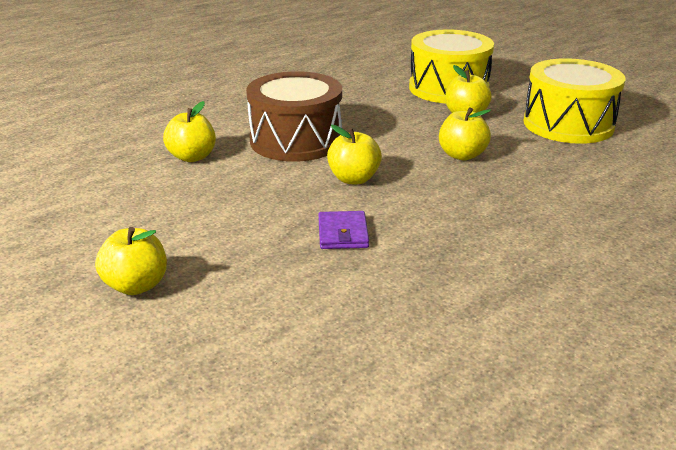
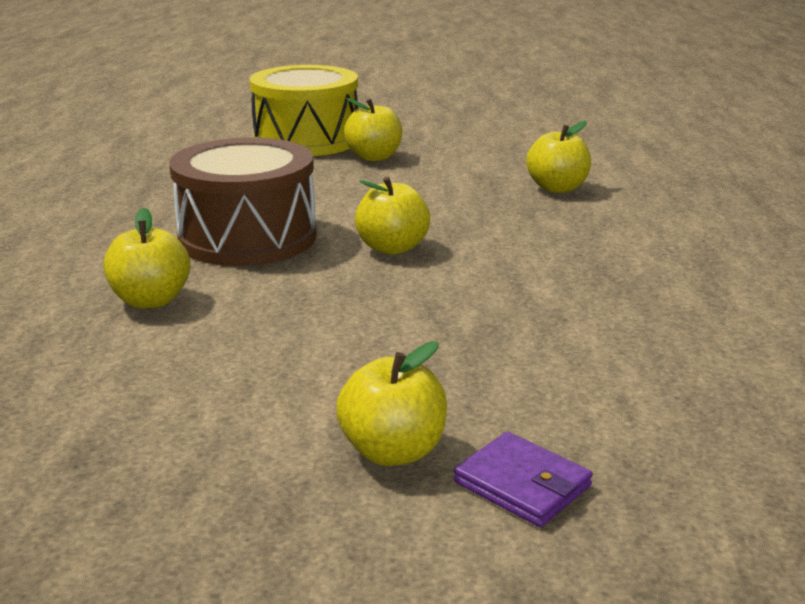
camera: 45 degrees left, 5 degrees down
(343, 233) = (489, 297): purple wallet -> purple wallet (522, 484)
(462, 155) = (446, 191): yellow apple -> yellow apple (557, 188)
(568, 124) = (479, 138): yellow drum -> none

